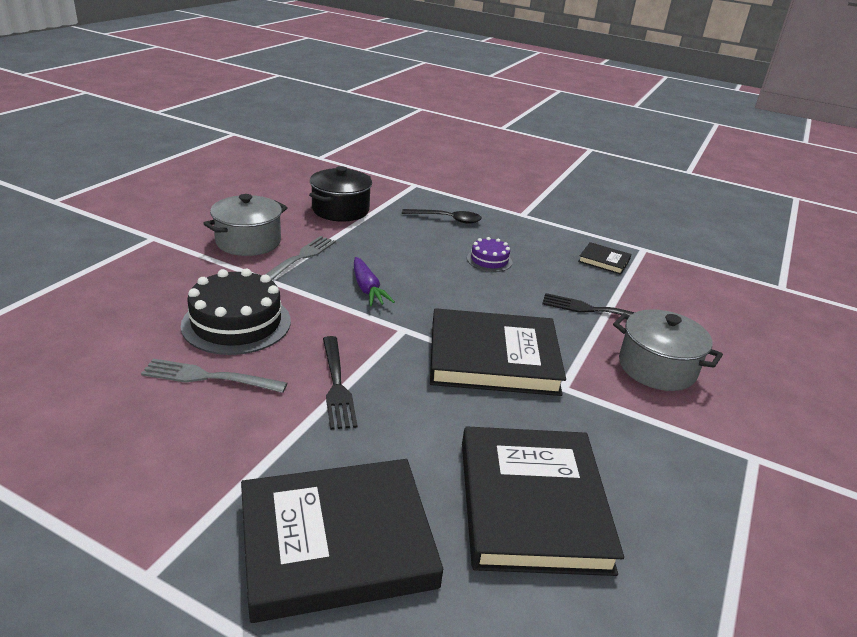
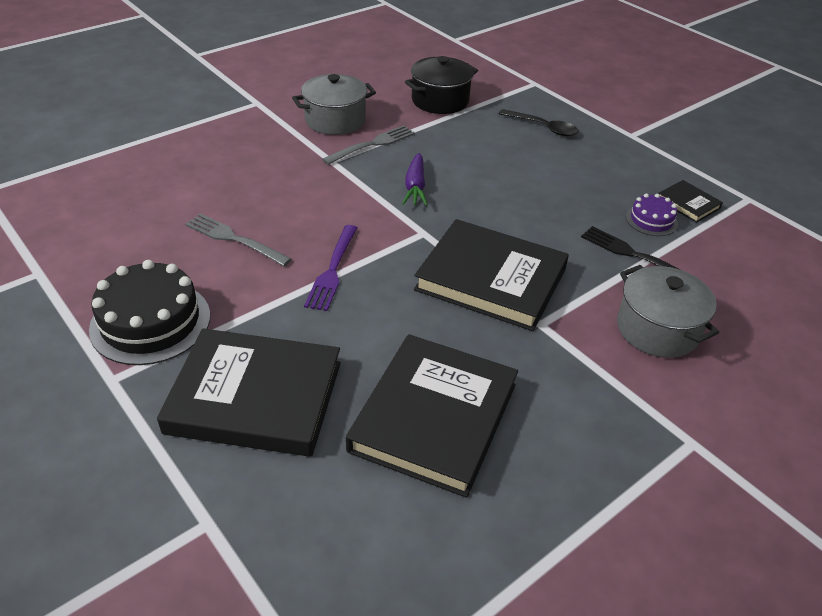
camera: 25 degrees right, 10 degrees up
(236, 323) = (282, 196): black cake -> black cake (150, 322)
(337, 384) = (332, 270): black fork -> purple fork
(489, 260) = (557, 180): purple cake -> purple cake (651, 220)

